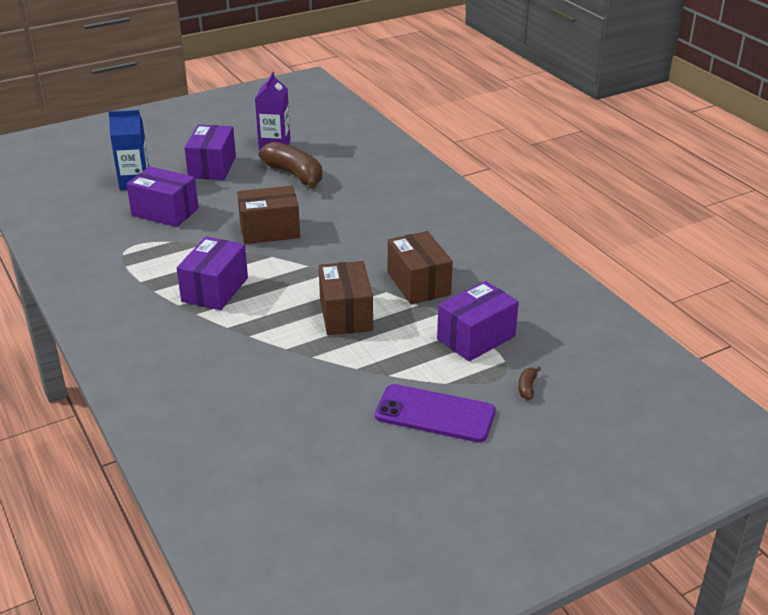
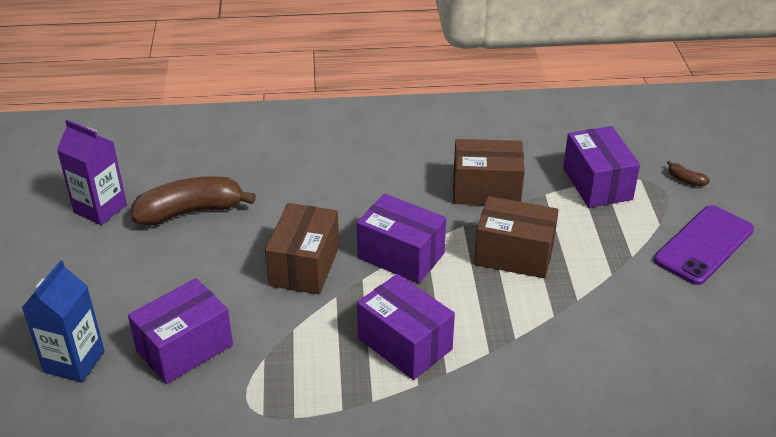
camera: 65 degrees left, 5 degrees up
(212, 167) = (103, 276): purple box -> purple box (401, 256)

